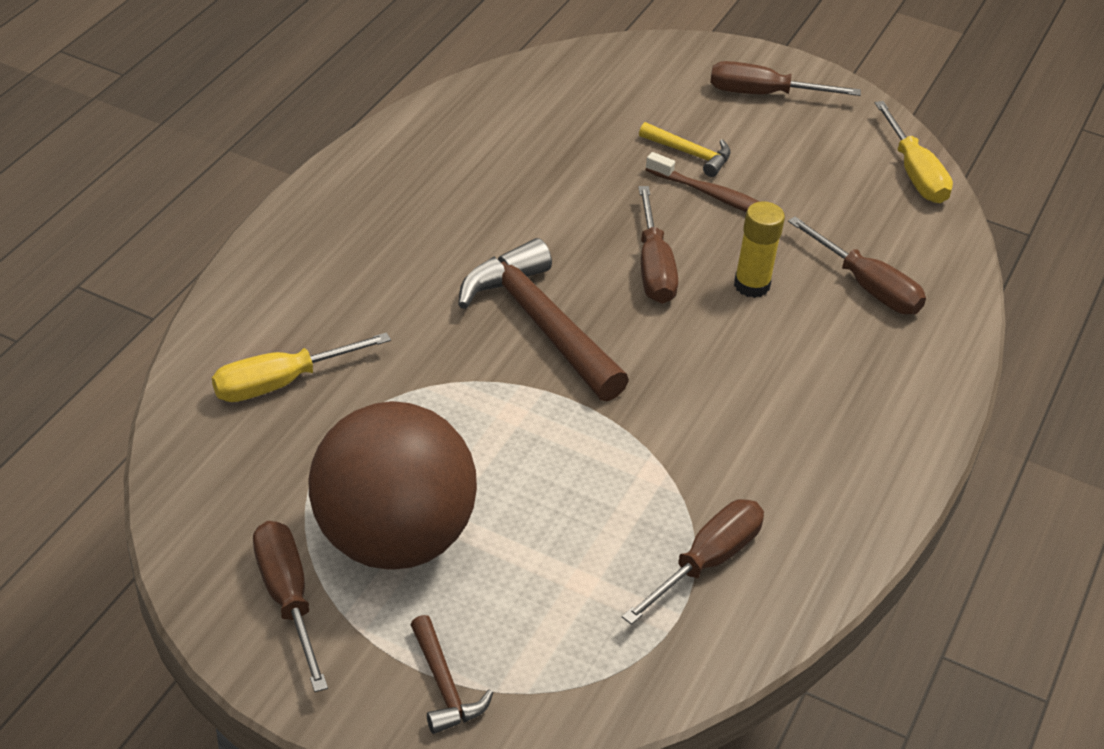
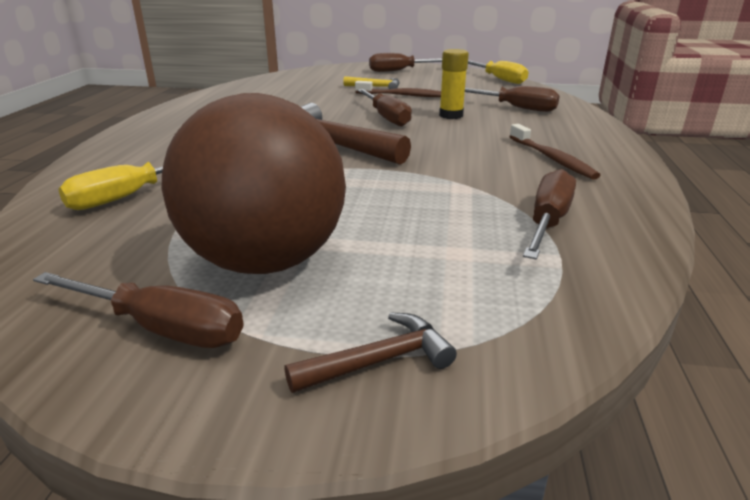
camera: 15 degrees left, 15 degrees down
(287, 598) = (162, 328): brown screwdriver -> brown screwdriver turned 150 degrees clockwise
(444, 686) = (379, 361): brown hammer -> brown hammer turned 75 degrees counterclockwise
(810, 441) = (552, 158): none -> brown toothbrush

